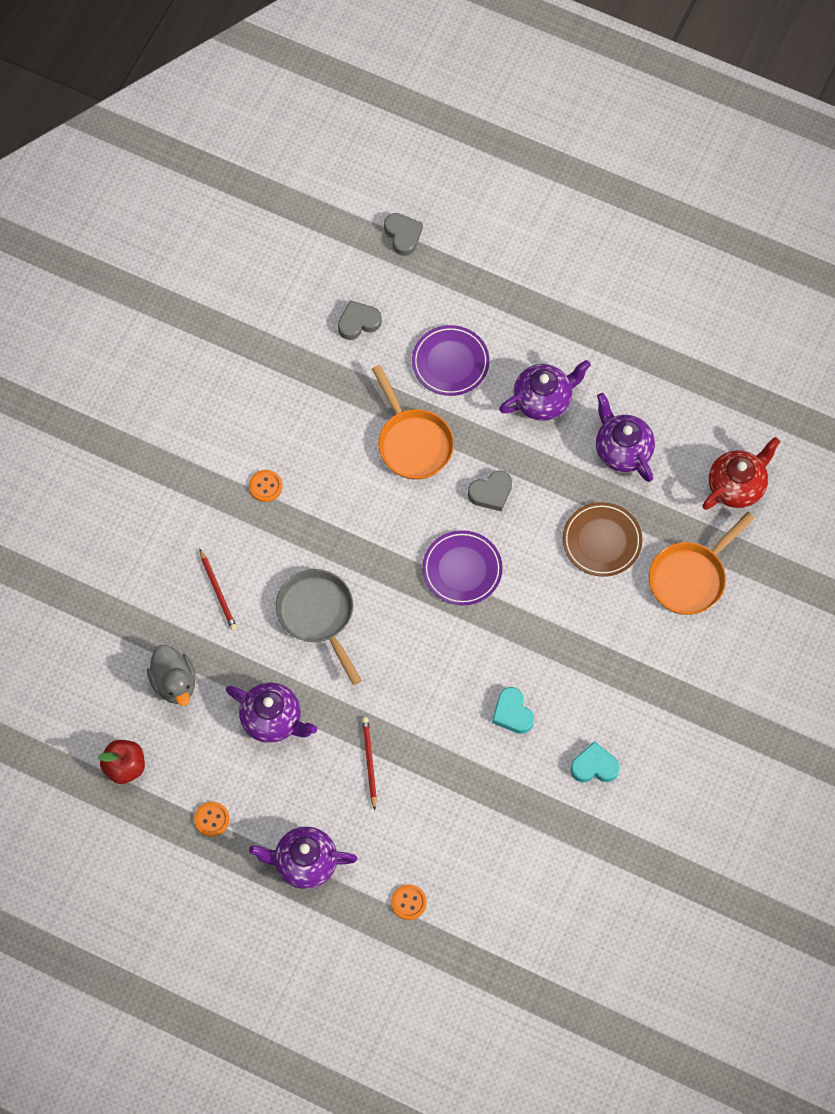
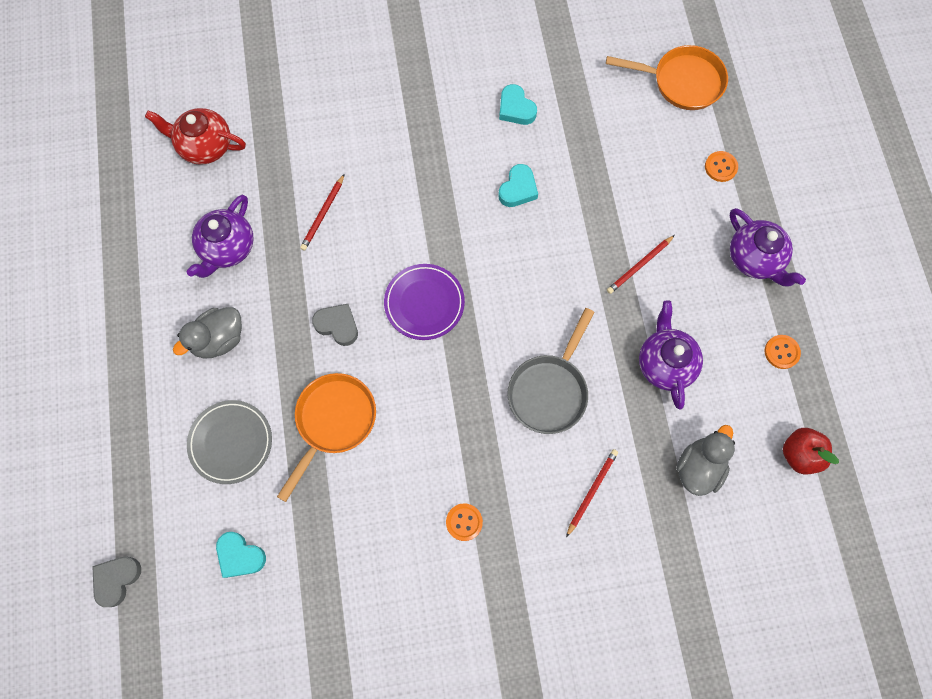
camera: 125 degrees left, 5 degrees up
(358, 322) = (240, 556): grey heart -> turquoise heart
(450, 362) = (231, 442): purple plate -> grey plate
(543, 400) = (219, 339): purple teapot -> grey duck
(602, 541) = (323, 214): brown plate -> red pencil
(690, 578) = (310, 133): orange pan -> orange pan (682, 82)

